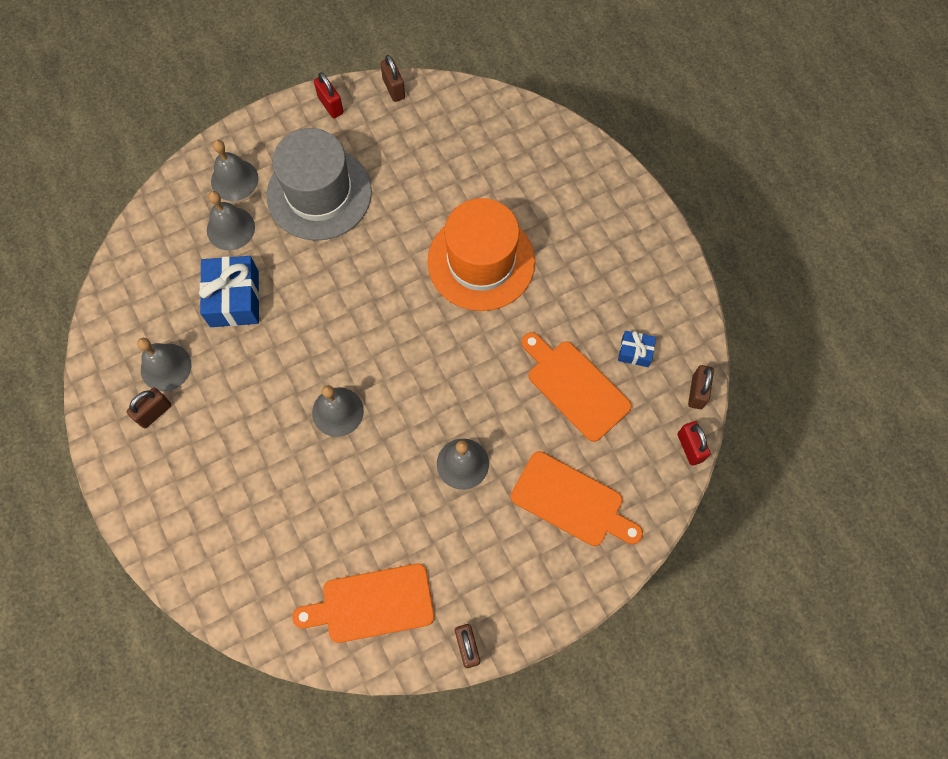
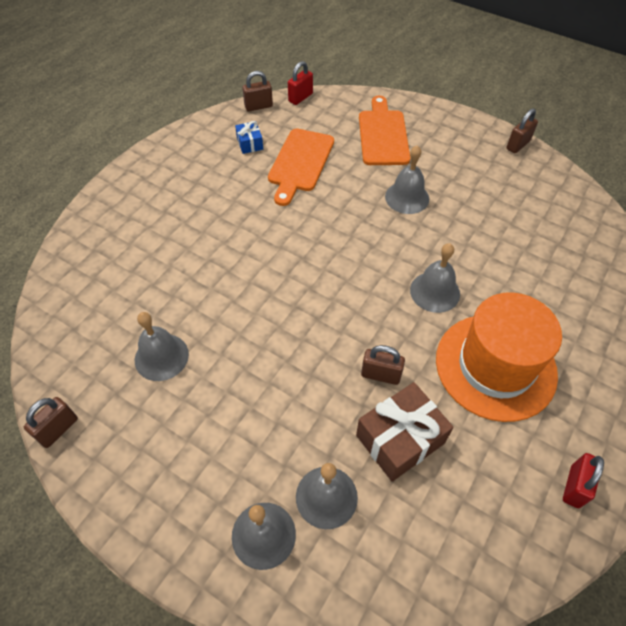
camera: 120 degrees left, 15 degrees down
(154, 412) = (561, 437): brown padlock -> brown padlock (380, 375)
(166, 367) = (514, 458): grey bell -> grey bell (161, 357)
(234, 299) = (400, 439): blue gift -> brown gift
(319, 193) = (232, 429): grey hat -> none
(330, 105) = (108, 485): red padlock -> red padlock (574, 486)
(372, 604) = (544, 201): orange cutting board -> none
(481, 261) = (230, 260): orange hat -> orange hat (495, 366)

